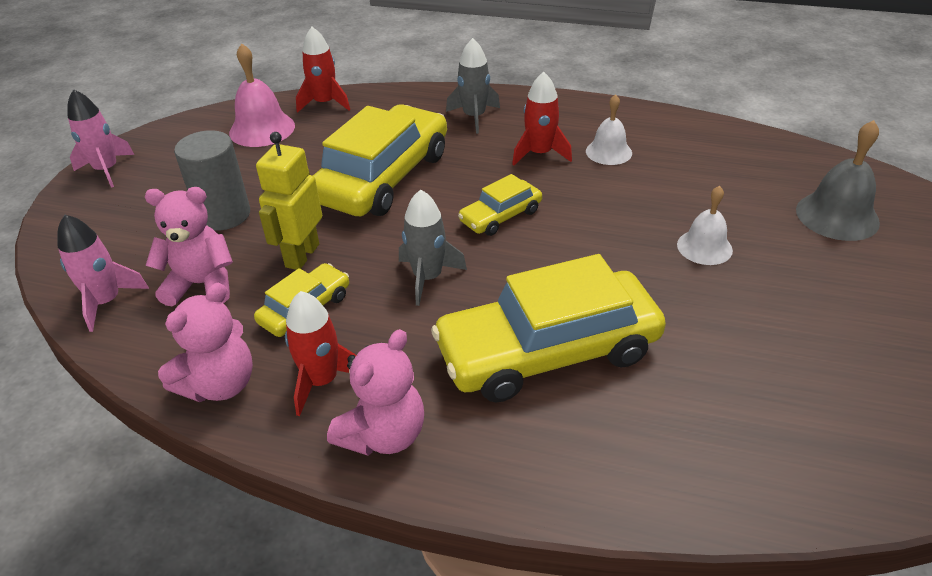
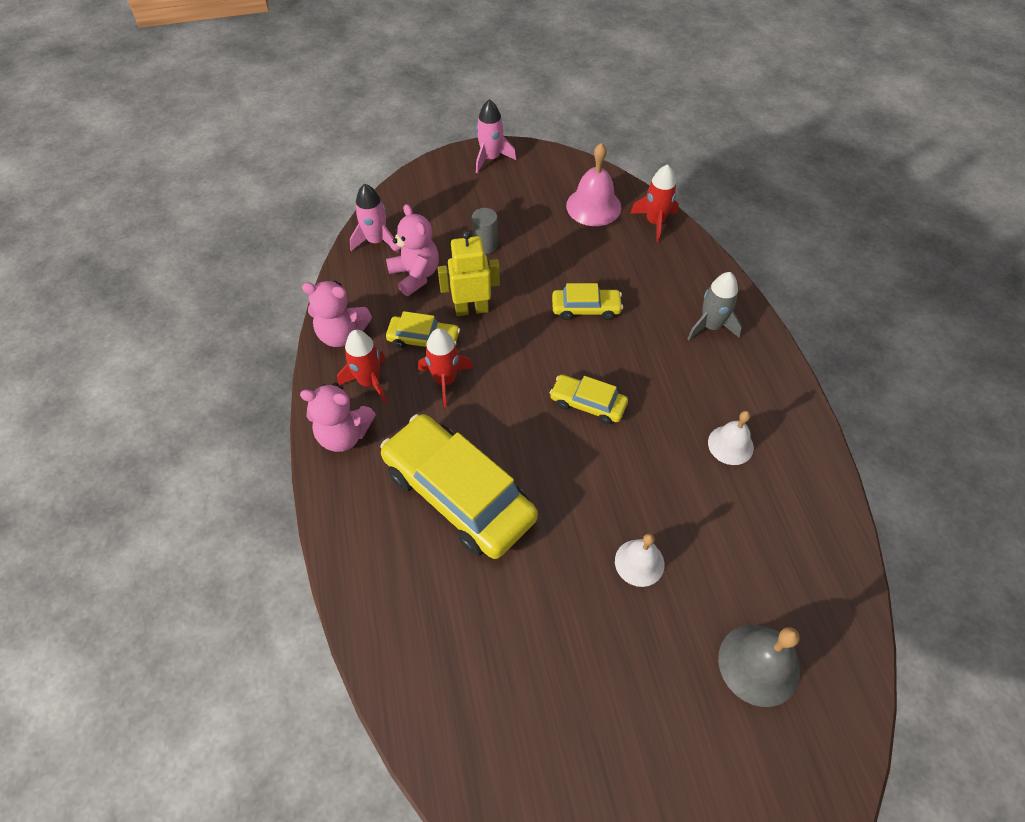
camera: 60 degrees right, 15 degrees up
(224, 215) = (485, 245): grey cylinder -> grey cylinder, size x0.62
(383, 177) = (586, 309): yellow car -> yellow car, size x0.48
(428, 278) = (491, 391): grey rocket -> none
(539, 154) = (690, 395): red rocket -> red rocket (445, 380)

